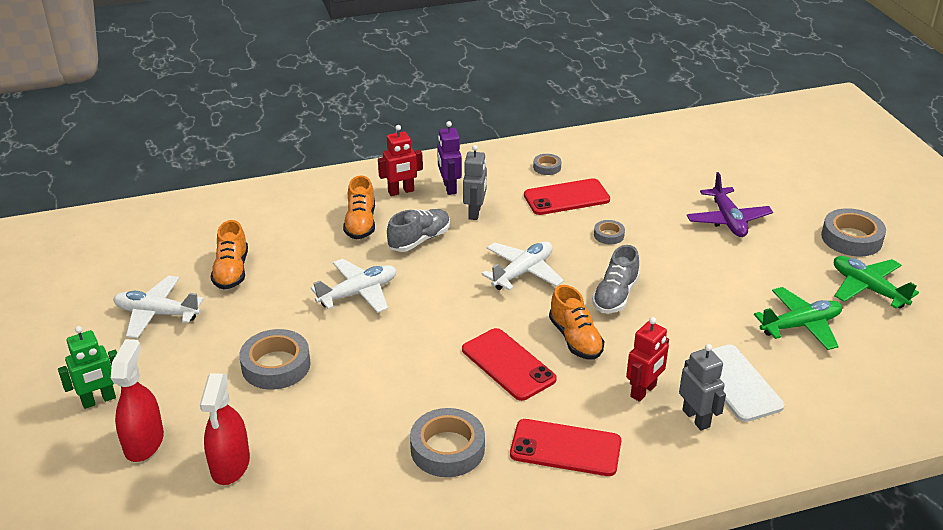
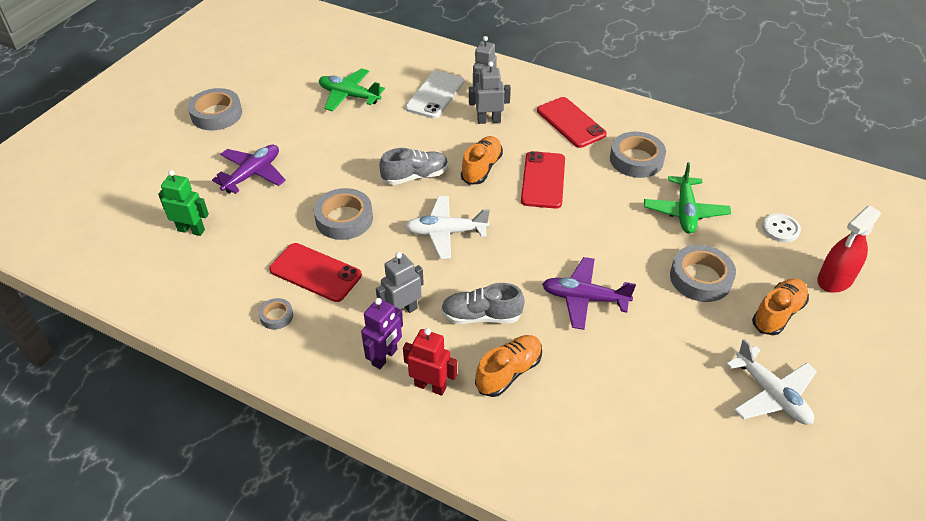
camera: 135 degrees left, 10 degrees up
(99, 400) = (859, 336): green robot -> green robot (191, 230)
(230, 465) = (780, 229): red spray bottle -> white button
(231, 271) = (672, 399): orange shoe -> orange shoe (777, 314)
(358, 293) = (584, 298): white plane -> purple plane
(609, 235) = (344, 219): grey tape -> grey tape, size x1.94
(643, 391) = (489, 120): red robot -> grey robot
(867, 288) = (275, 88): green plane -> green plane (685, 211)

